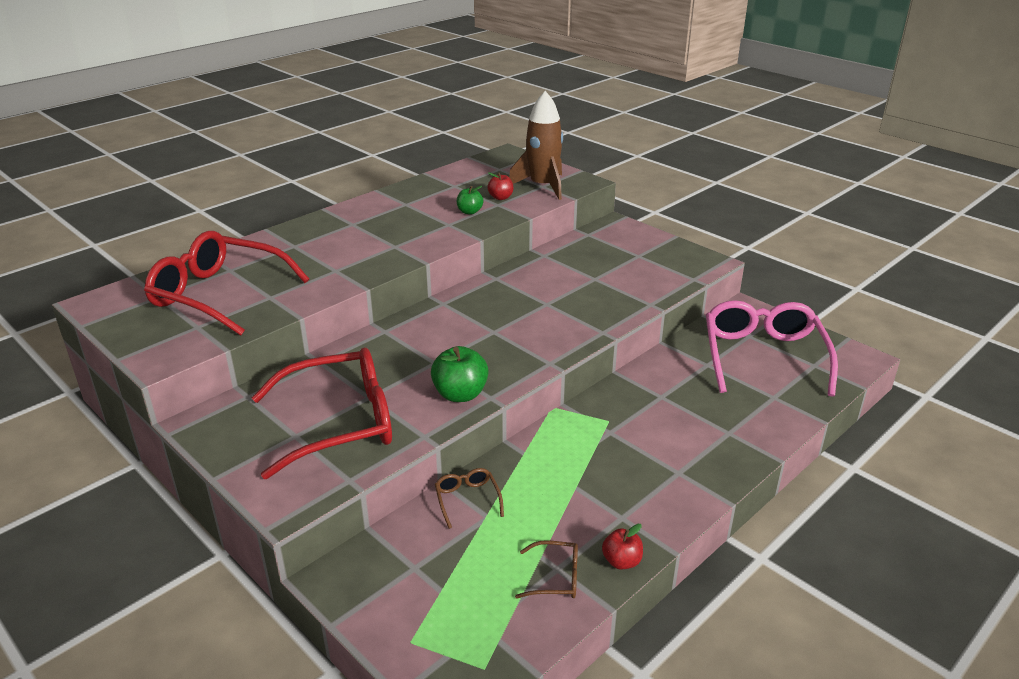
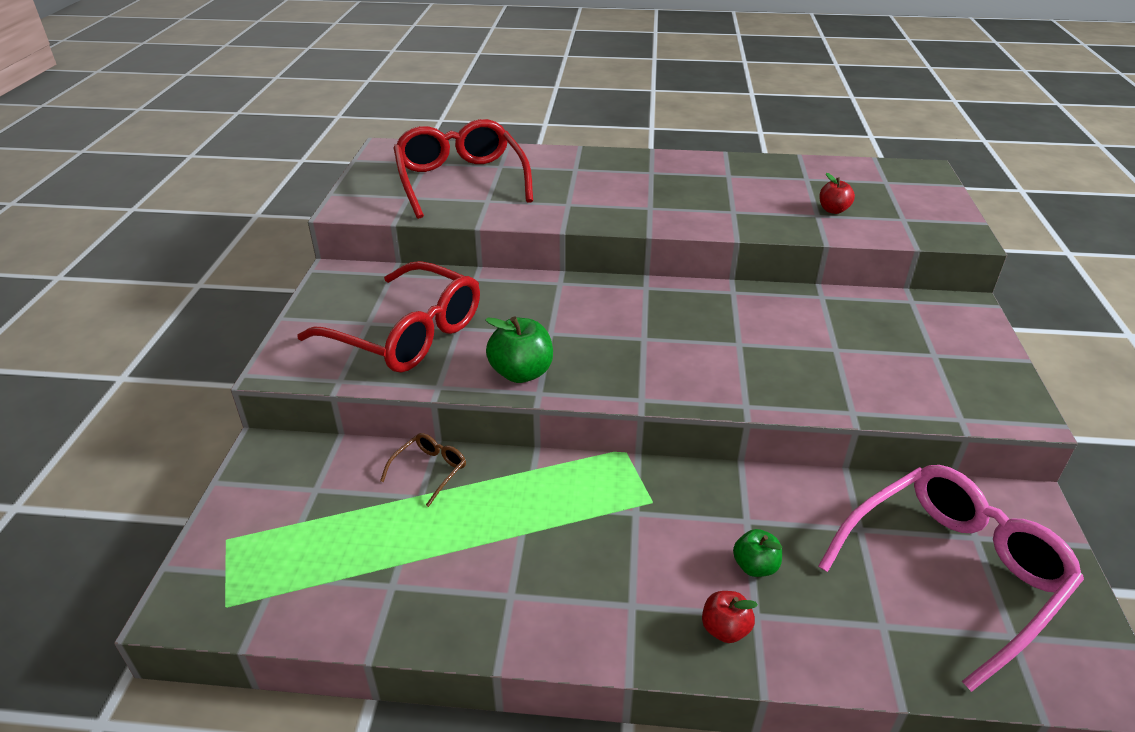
camera: 50 degrees right, 5 degrees up
(469, 212) = (775, 209): green apple -> green apple (755, 566)
(543, 186) = (903, 219): brown rocket -> none
(556, 577) = (378, 592): brown glasses -> none
(621, 561) = (443, 631): red apple -> red apple (725, 629)

